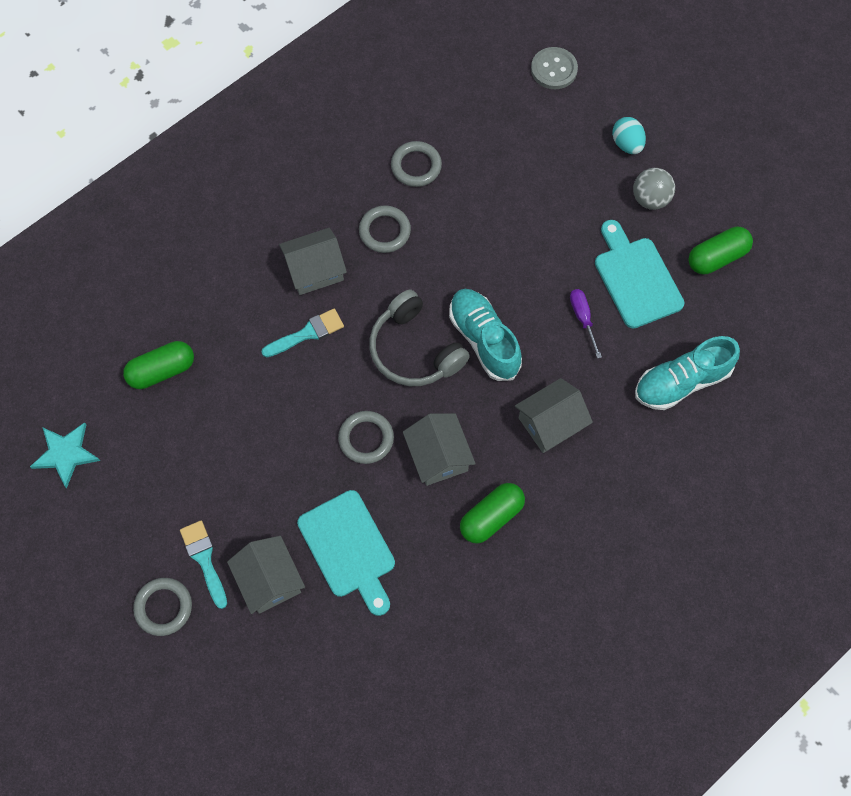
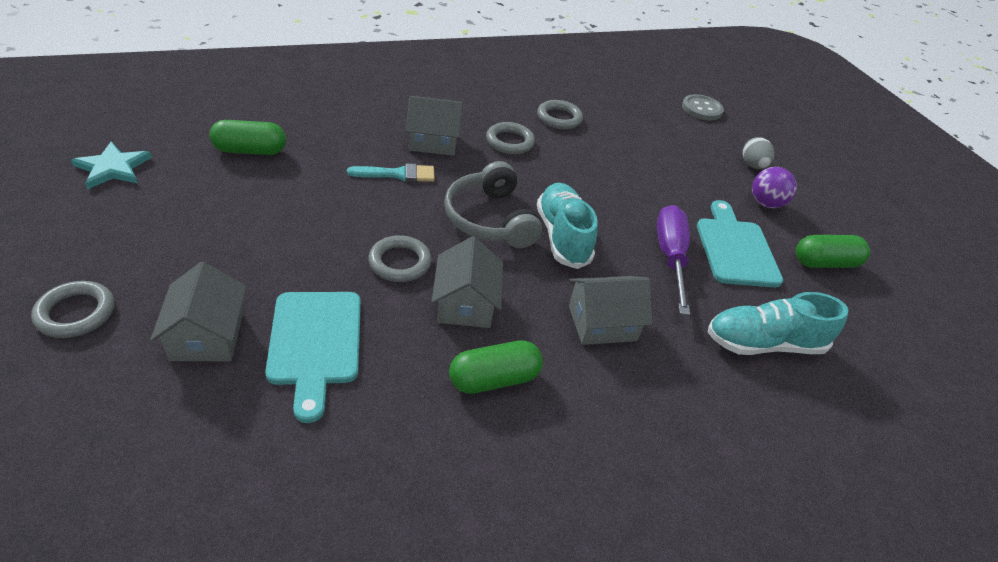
camera: 15 degrees right, 25 degrees down
(204, 559) = (157, 291): turquoise brush -> none
(582, 318) = (670, 257): purple screwdriver -> purple screwdriver, size x1.80
(627, 144) = (753, 166): turquoise egg -> grey egg
(650, 199) = (765, 203): grey ball -> purple ball

